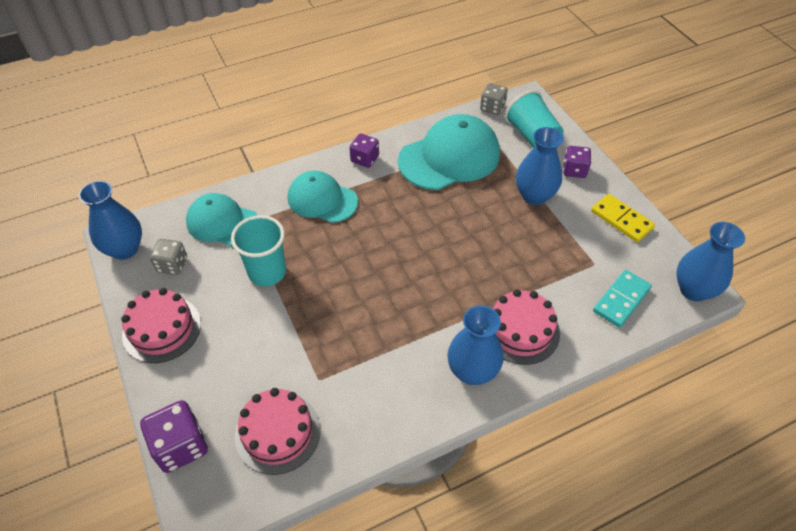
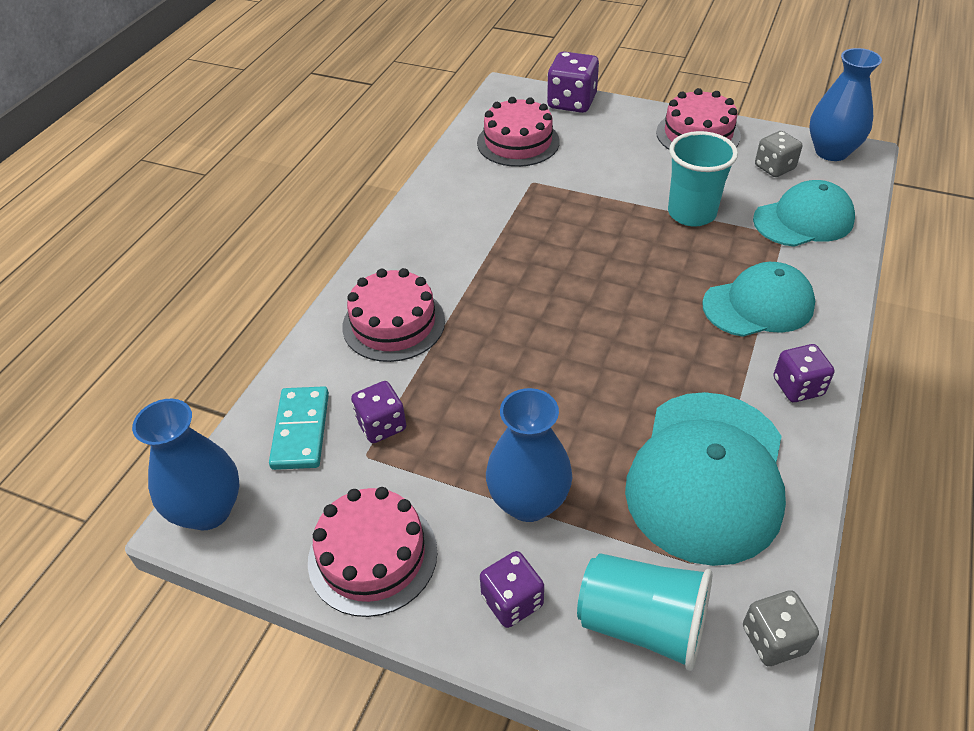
camera: 140 degrees right, 5 degrees down
(472, 371) = (409, 263): blue vase -> none
(575, 273) = (381, 425): none -> purple dice
(621, 220) = (372, 556): yellow domino -> pink cake

